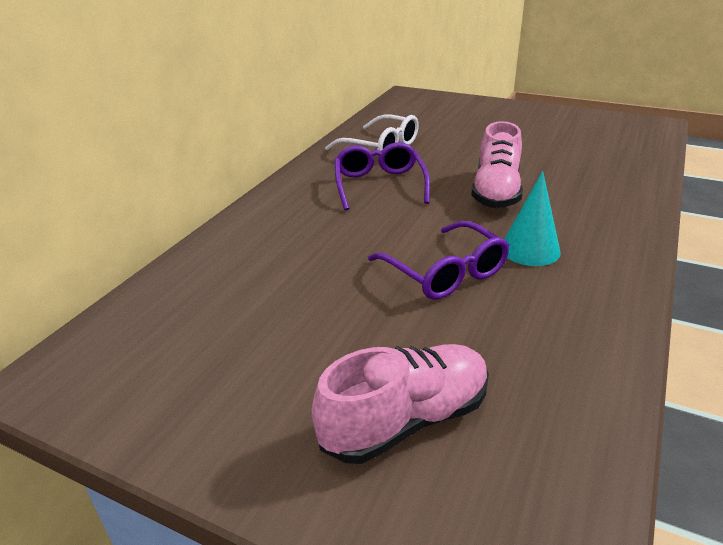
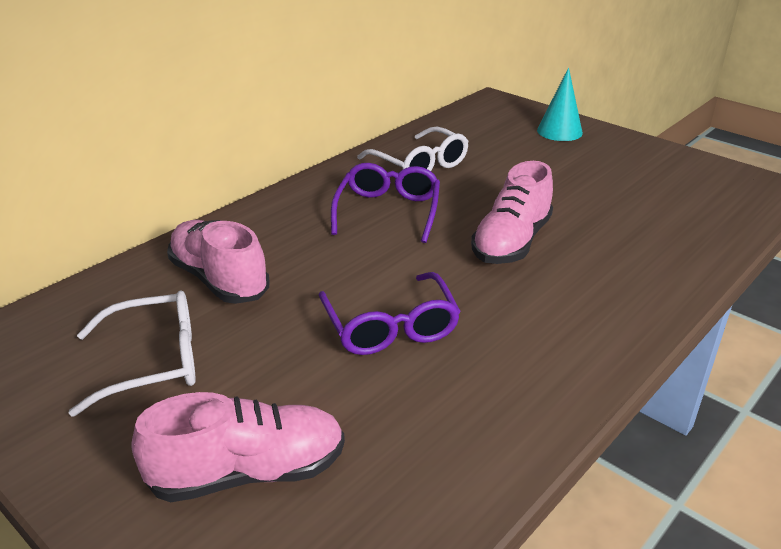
camera: 15 degrees right, 0 degrees up
(252, 344) = (156, 361): none -> white glasses
(267, 263) = (219, 280): none -> pink shoe
(530, 249) = (500, 319): turquoise cone -> turquoise cone (559, 131)

